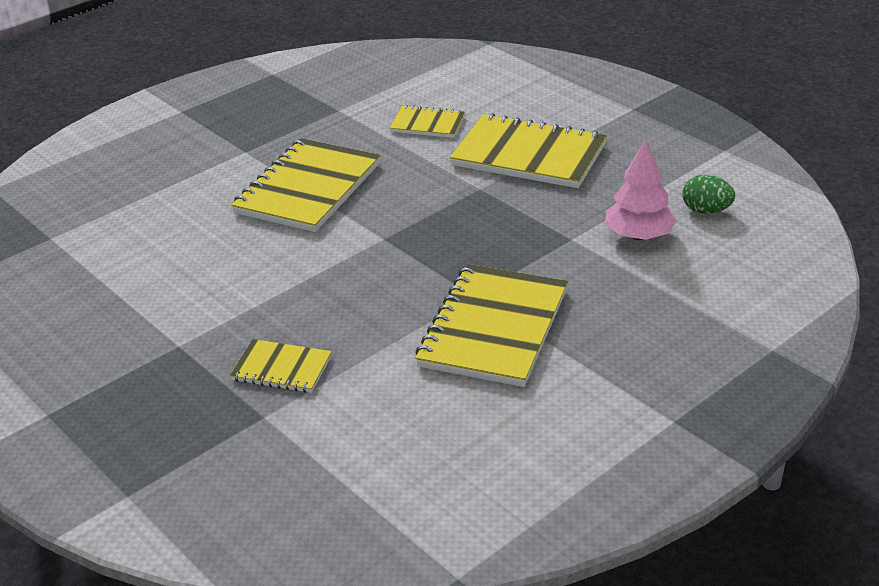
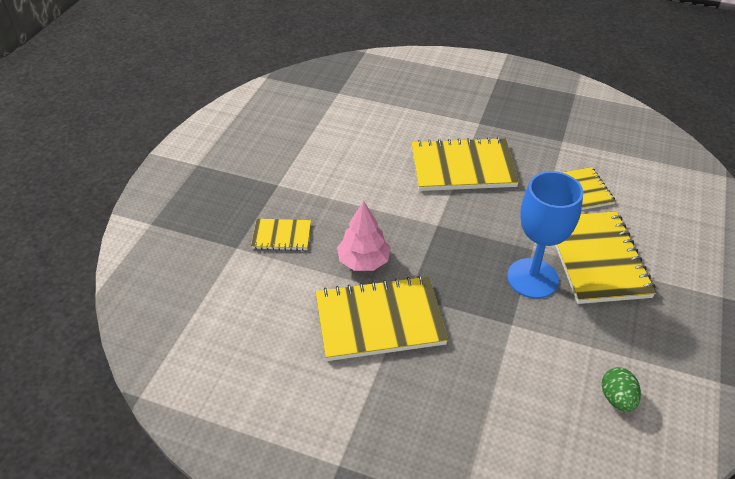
camera: 60 degrees right, 10 degrees up
(282, 368) = (281, 236): yellow notebook -> yellow notebook turned 75 degrees counterclockwise
(521, 203) = (532, 278): none -> blue goblet
(639, 236) = (547, 364): pink tree -> pink tree (363, 261)

